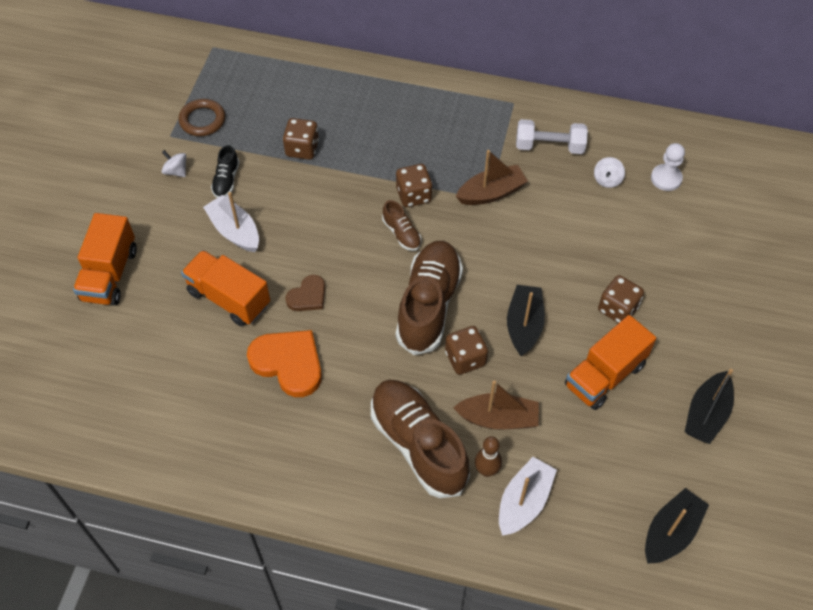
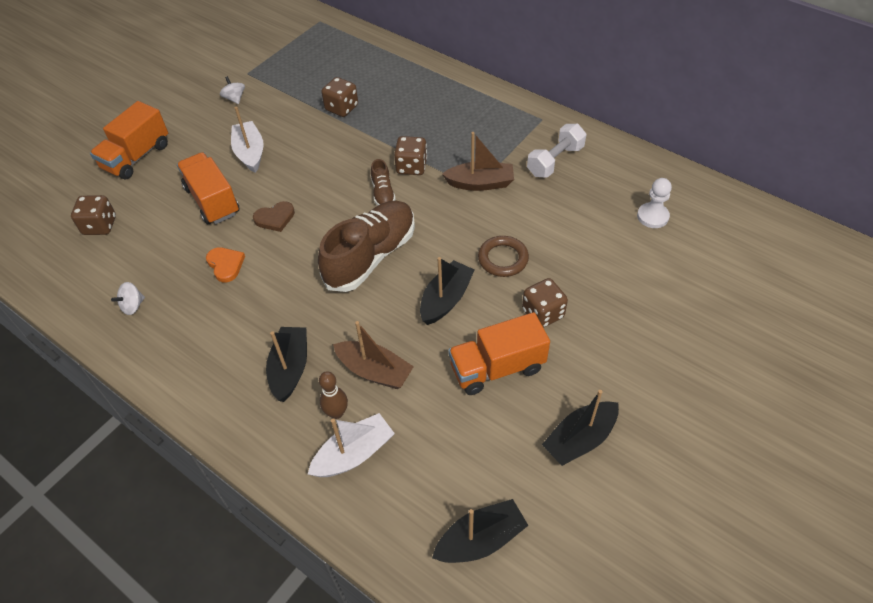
camera: 25 degrees right, 5 degrees down
(202, 120) = (278, 68): brown ring -> brown ring (503, 259)
(226, 180) = (268, 115): black shoe -> none
(288, 363) = (226, 265): orange heart -> orange heart, size x0.57
(418, 445) = (290, 368): brown shoe -> black boat
(465, 358) = (376, 310): brown dice -> brown dice (100, 226)
(549, 146) = (555, 161): white dumbbell -> white dumbbell turned 75 degrees counterclockwise
(607, 180) = (594, 202): white spinning top -> white spinning top (133, 306)

